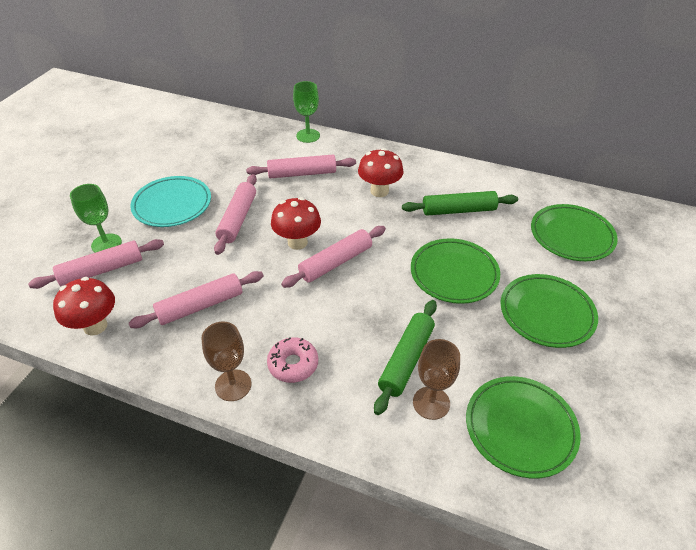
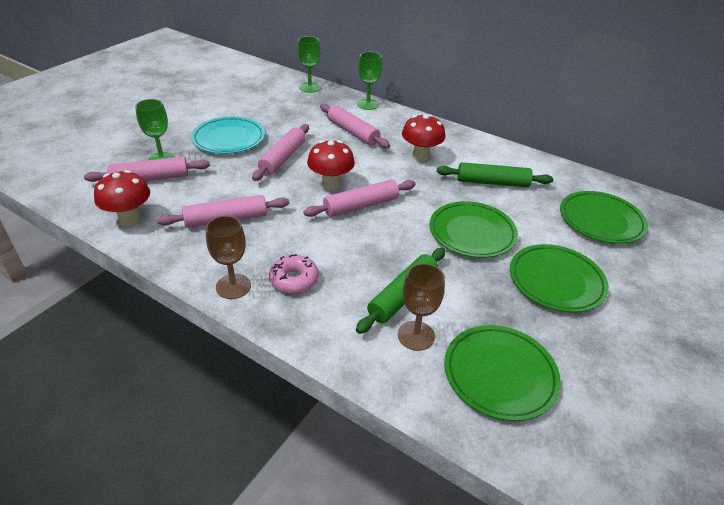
camera: 10 degrees right, 5 degrees down
(240, 124) = (309, 87): none -> green goblet
(302, 173) = (353, 132): pink rolling pin -> pink rolling pin turned 45 degrees clockwise

